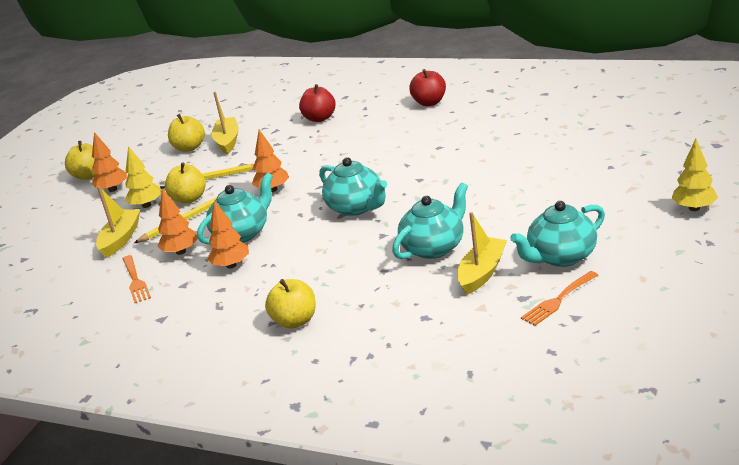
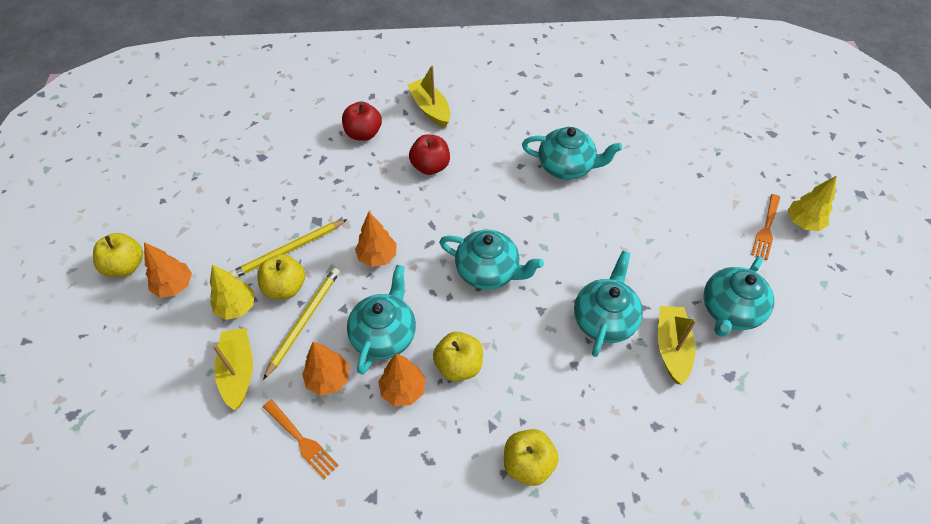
camera: 30 degrees left, 25 degrees up
(189, 148) = (233, 200): yellow apple -> yellow apple (458, 365)
(227, 141) = (275, 183): yellow boat -> yellow boat (430, 109)
(429, 102) = (470, 98): red apple -> red apple (430, 166)
(481, 151) = (567, 166): none -> turquoise teapot
(558, 300) = (762, 373): orange fork -> orange fork (766, 229)

